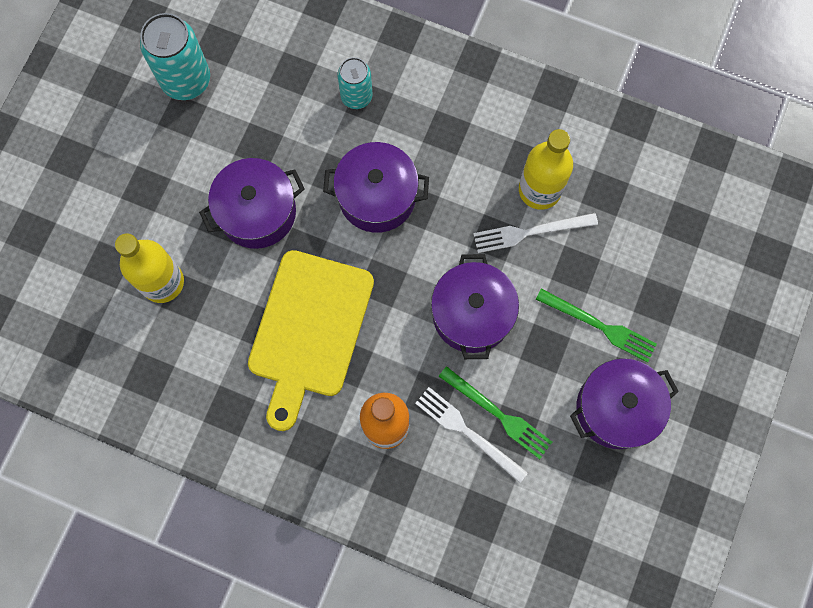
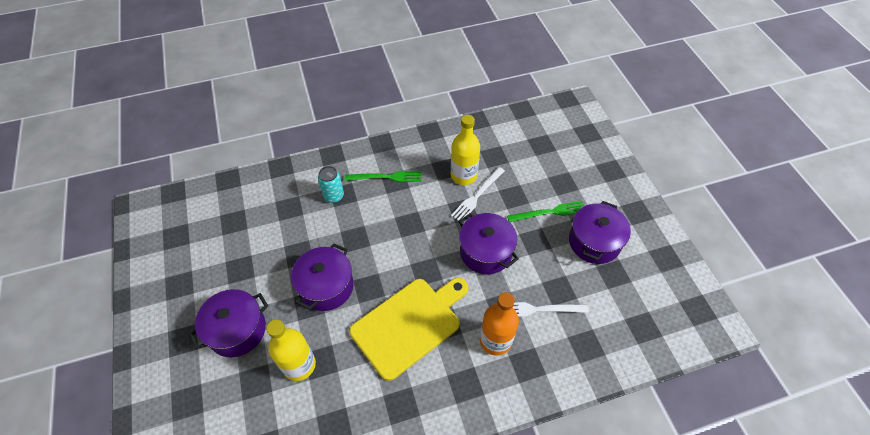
camera: 40 degrees left, 20 degrees down
(186, 80) = (228, 250): turquoise can -> none
(309, 330) = (409, 324): yellow cutting board -> yellow cutting board turned 105 degrees counterclockwise
(377, 196) = (386, 233): purple pot -> purple pot (237, 330)
(498, 414) = (544, 288): green fork -> green fork (386, 177)

